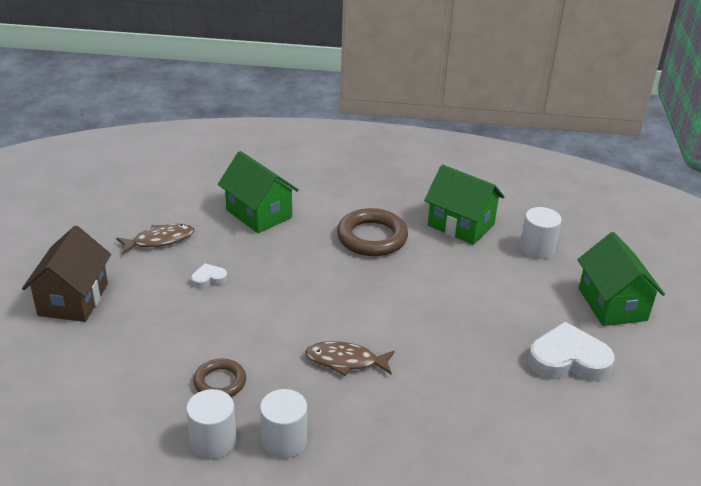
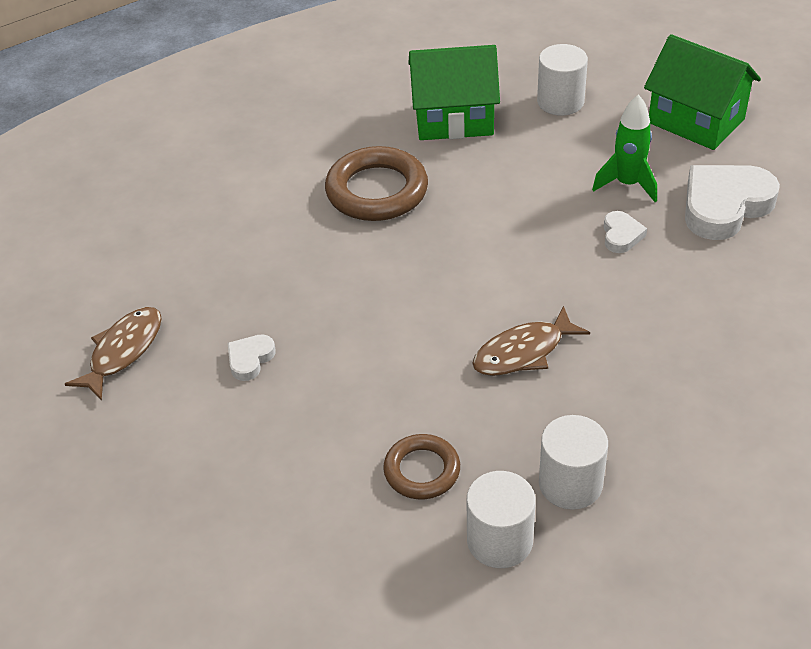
camera: 35 degrees left, 10 degrees up
(73, 299) = (109, 499): brown house -> none
(259, 213) = (207, 240): green house -> none
(480, 337) = (621, 235): none -> white heart
(520, 313) = (627, 184): none -> green rocket

